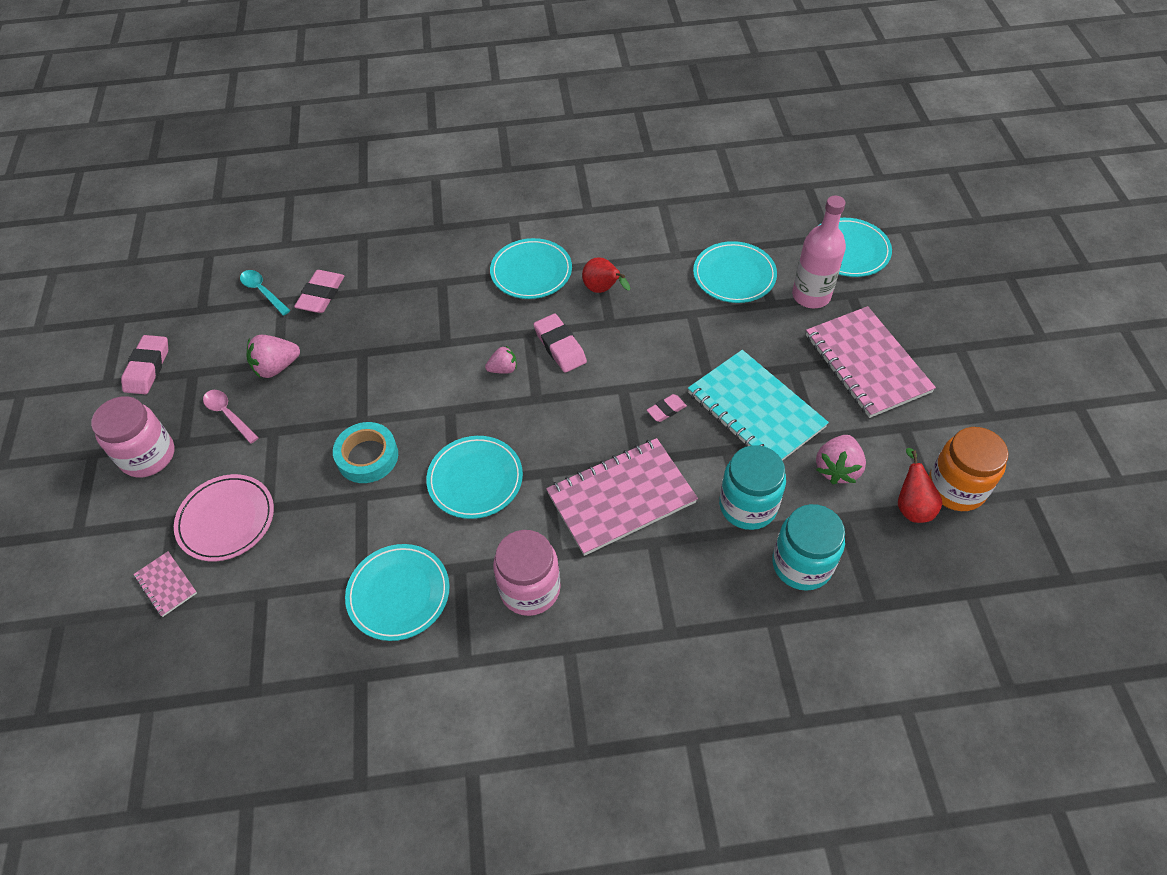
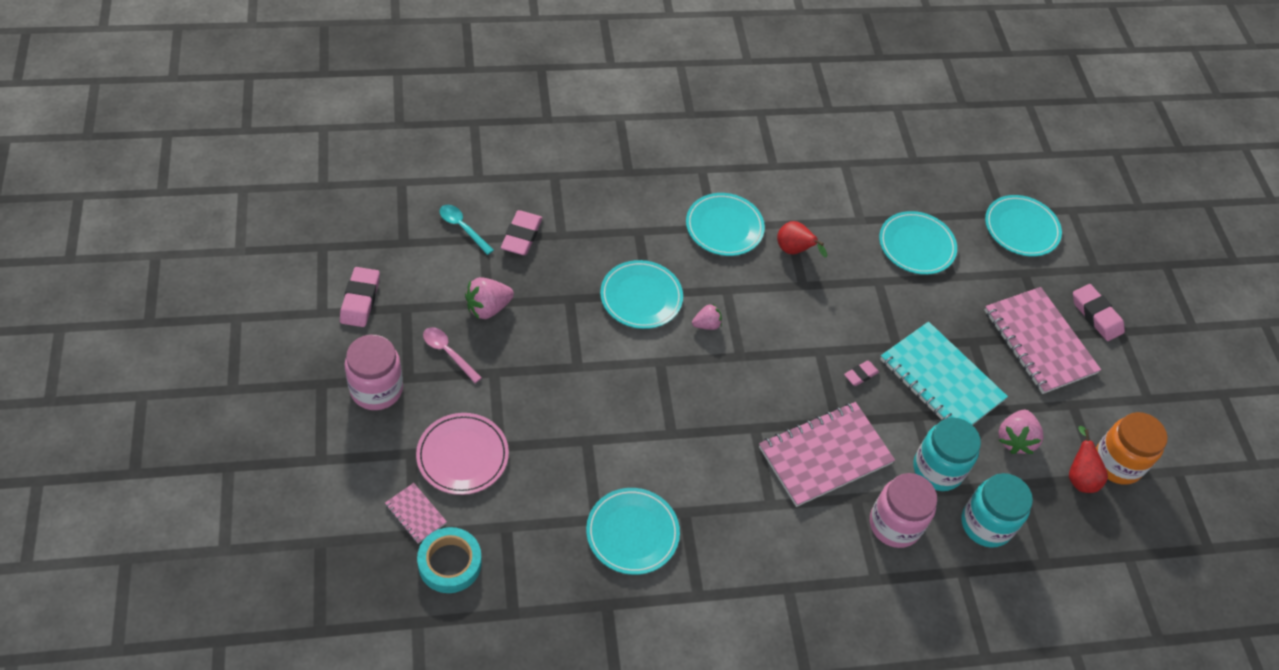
camera: 10 degrees left, 0 degrees up
(367, 457) = (588, 403): turquoise tape -> turquoise tape (450, 563)
(475, 479) = (691, 430): turquoise plate -> turquoise plate (641, 297)
(530, 589) = (750, 534): pink jar -> pink jar (894, 524)
(560, 346) = (758, 306): pink eraser -> pink eraser (1096, 315)
(811, 296) = (988, 271): pink bottle -> none

